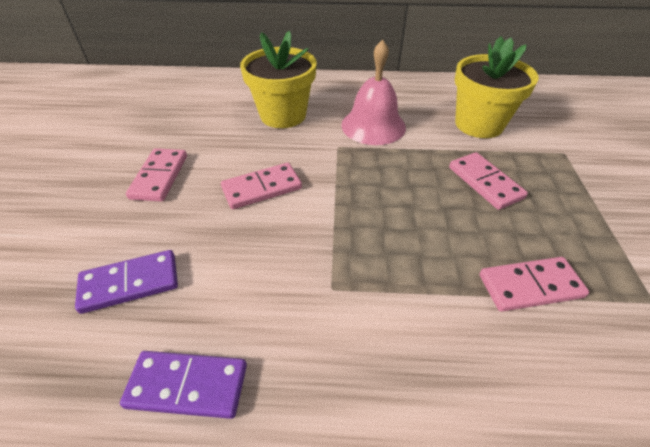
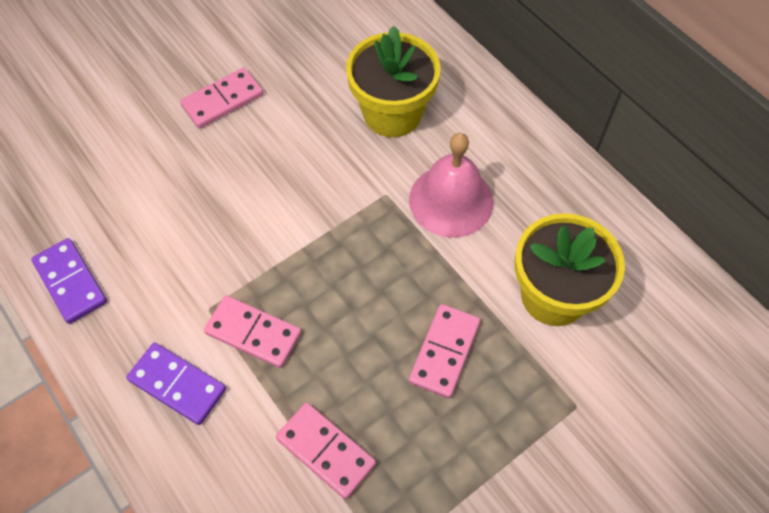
camera: 50 degrees right, 15 degrees up
(130, 283) = (113, 182): purple domino -> purple domino (177, 385)
(262, 188) = (273, 181): pink domino -> pink domino (253, 333)

